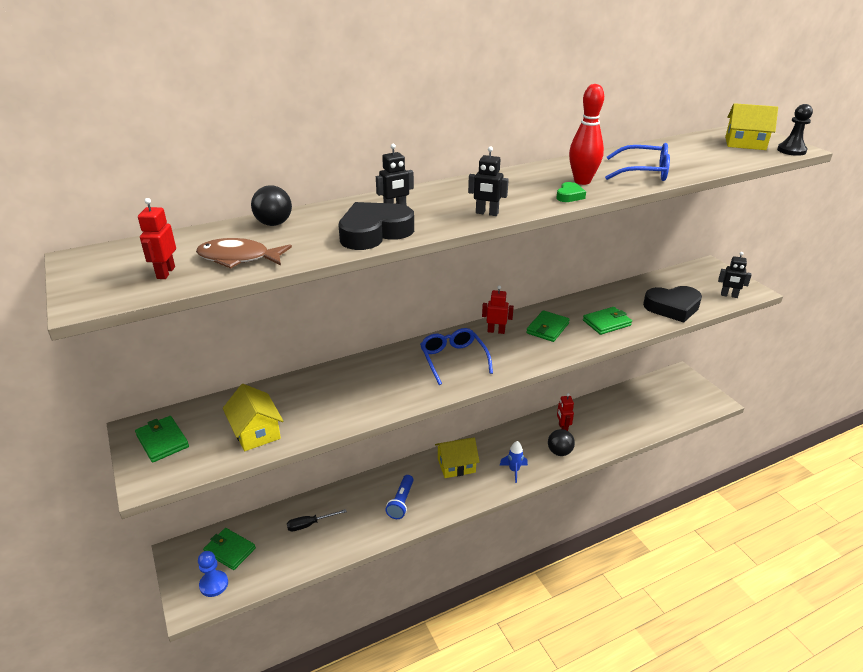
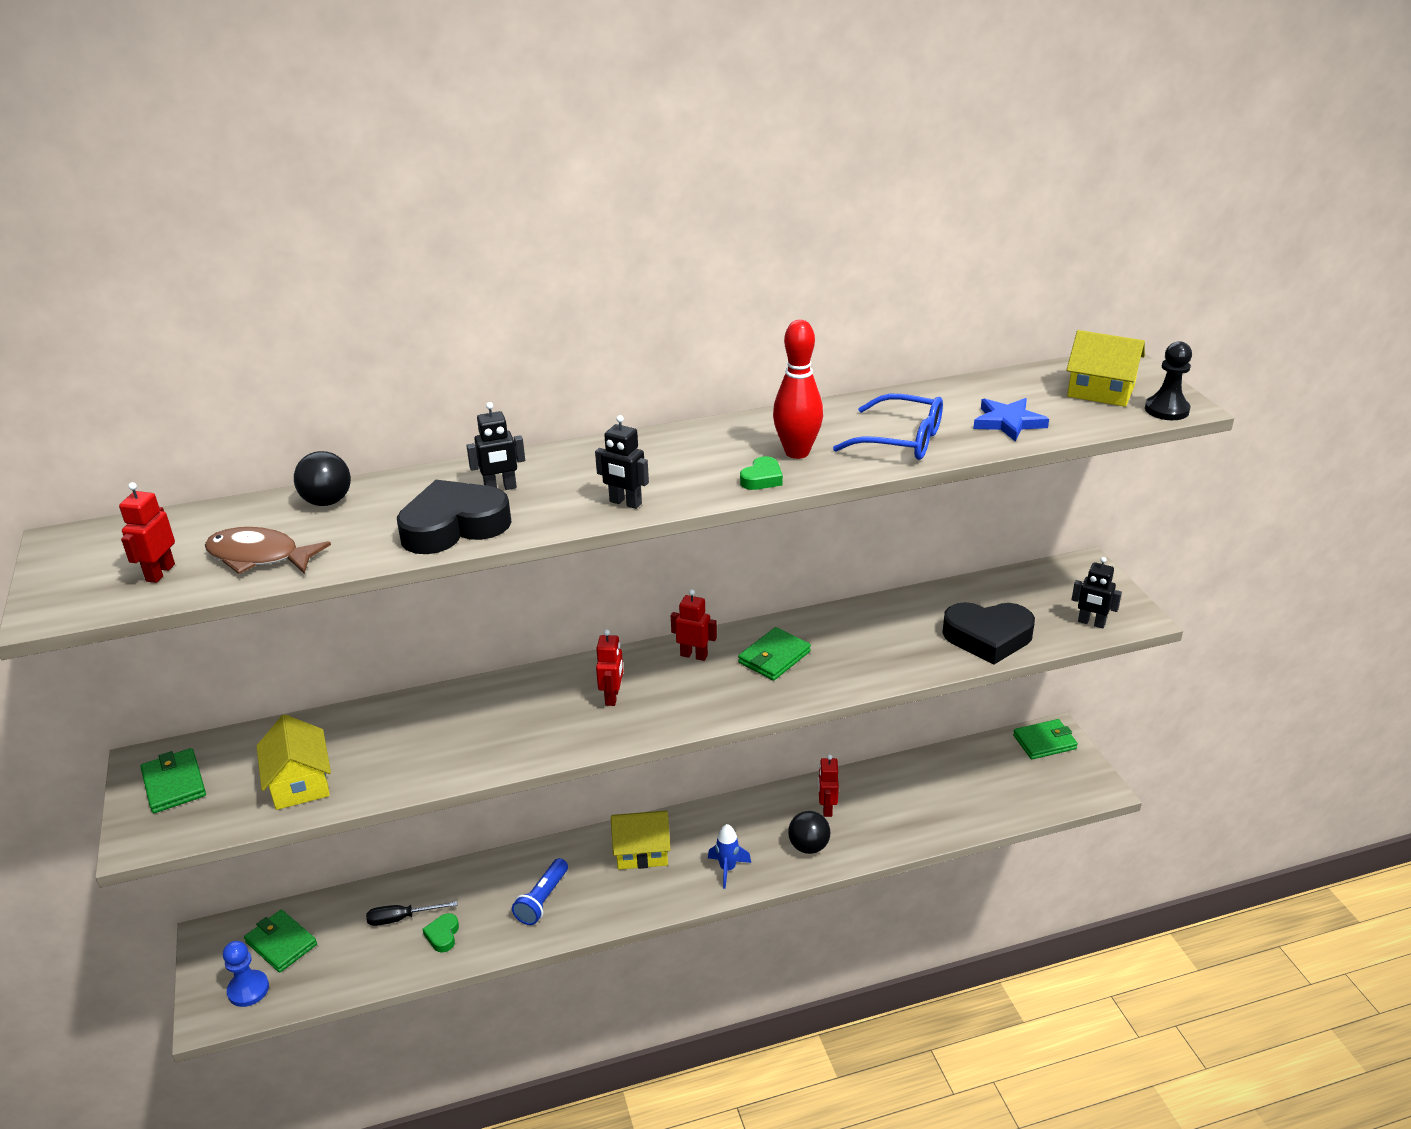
camera: 10 degrees right, 0 degrees up
(341, 532) = (443, 935): none -> green heart
(453, 359) = (612, 697): blue glasses -> red robot
(606, 323) = (870, 655): green wallet -> green wallet (1044, 742)
(702, 160) = (1008, 422): none -> blue star

